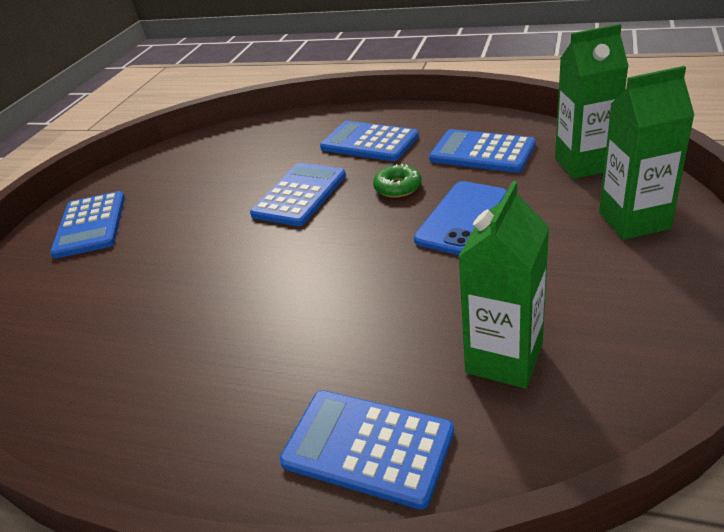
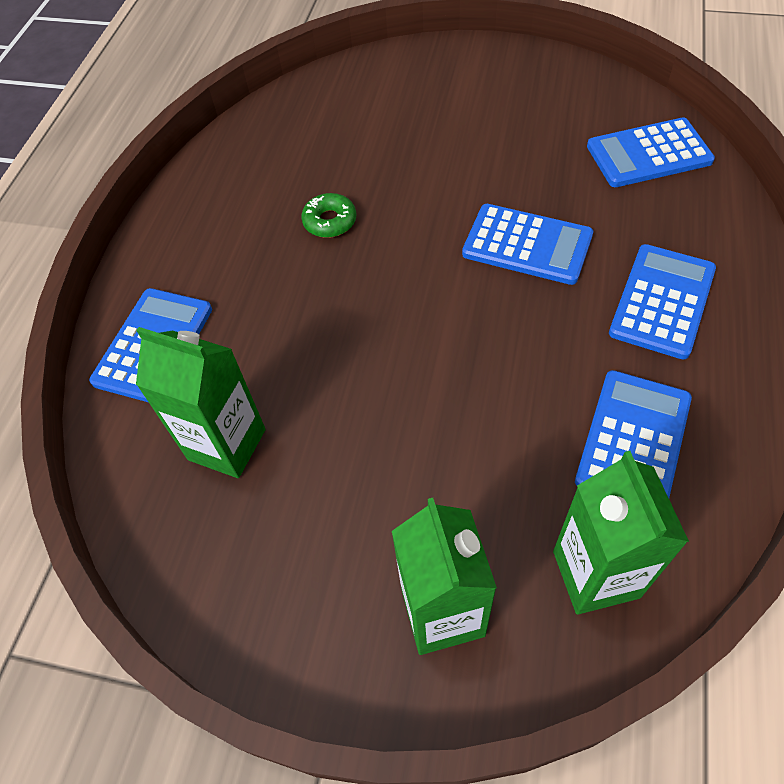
camera: 85 degrees right, 20 degrees up
(90, 225) = (478, 83): blue calculator -> blue calculator (648, 154)
(398, 187) = (540, 342): green donut -> green donut (330, 221)
(462, 218) = (465, 412): blue phone -> none

